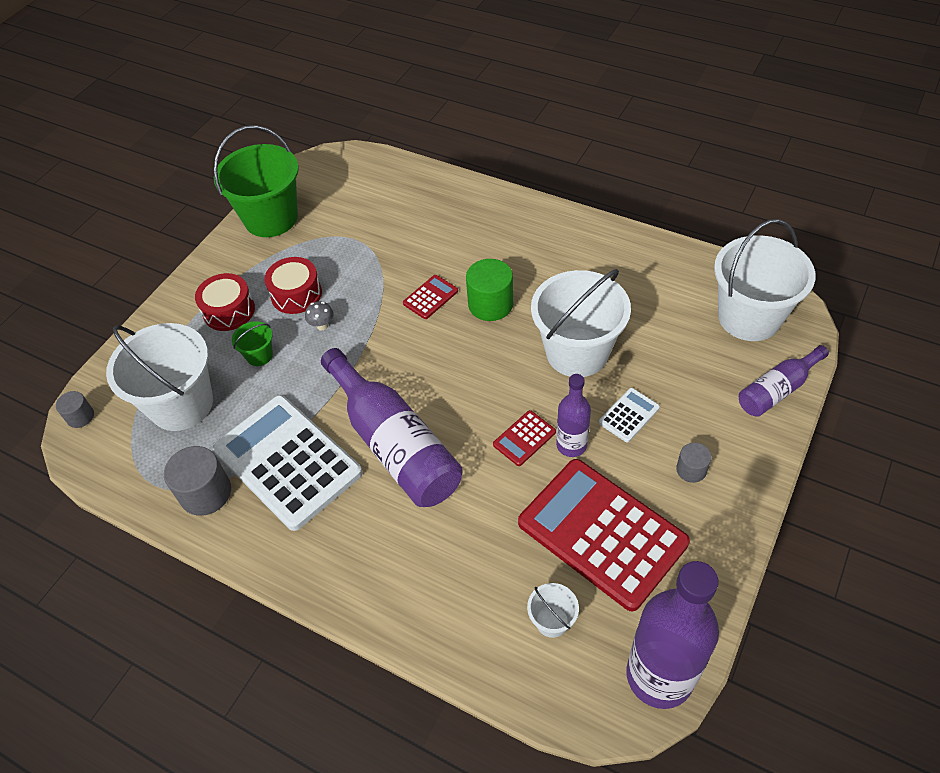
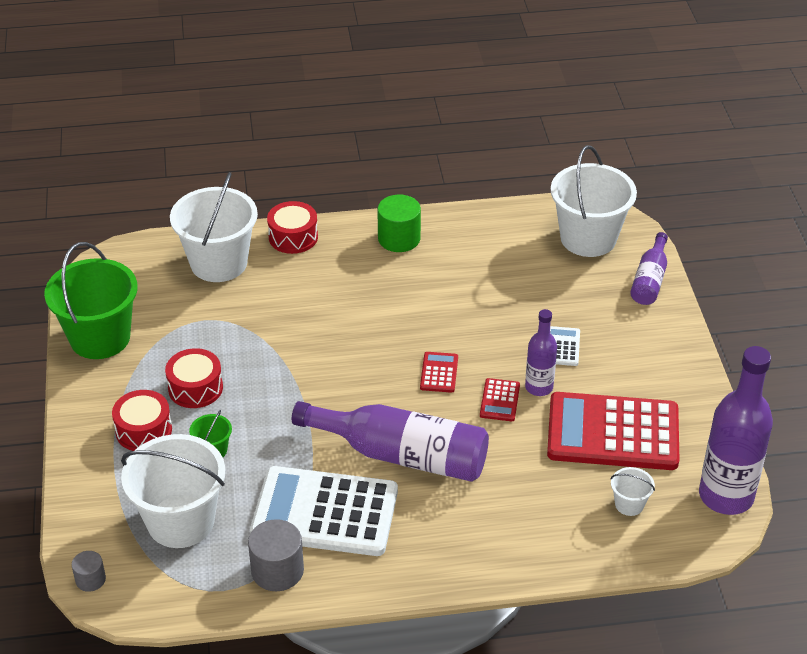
camera: 40 degrees left, 10 degrees down
(322, 325) = (247, 401): grey mushroom -> none
(430, 297) = (322, 336): red calculator -> red calculator (439, 373)
(486, 198) = (293, 237): none -> red drum
(490, 304) = (379, 318): green cylinder -> green cylinder (399, 238)
(577, 352) = (483, 321): white bucket -> white bucket (219, 263)
(691, 469) = (637, 361): grey cylinder -> none

